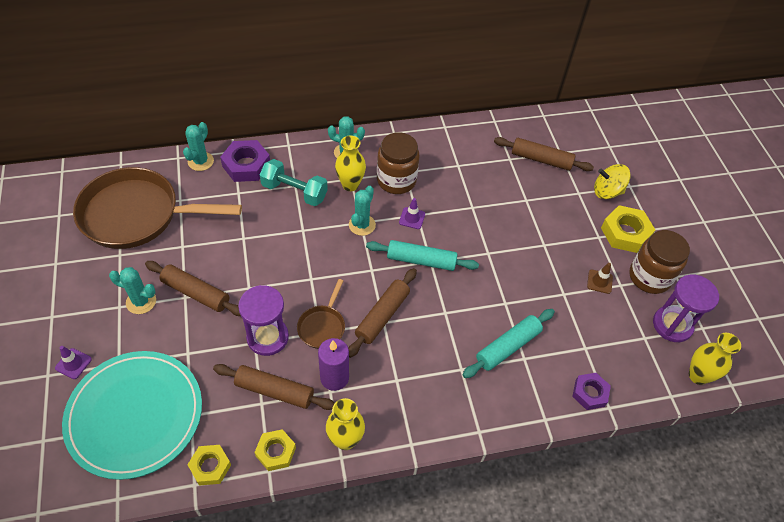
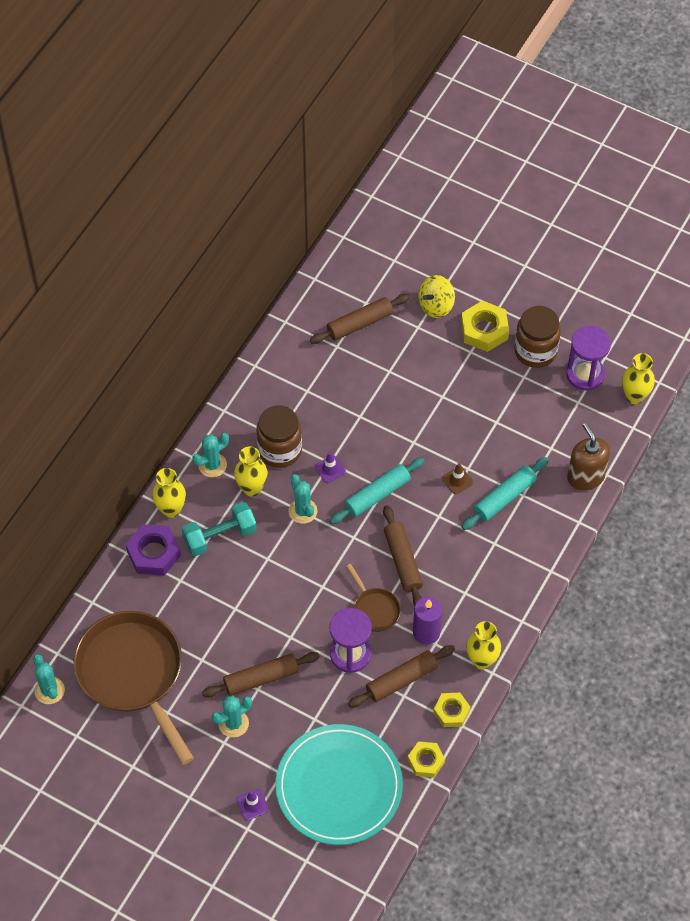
camera: 45 degrees left, 5 degrees up
(137, 215) = (133, 674): brown pan -> brown pan turned 105 degrees clockwise
(200, 161) = (115, 586): turquoise cactus -> turquoise cactus (49, 690)
(290, 153) = (171, 509): none -> yellow vase
(508, 347) = (504, 498): turquoise rolling pin -> turquoise rolling pin turned 45 degrees clockwise
(589, 393) = (585, 477): purple nut -> brown soap dispenser
(599, 281) = (508, 388): brown traffic cone -> brown traffic cone (457, 480)

